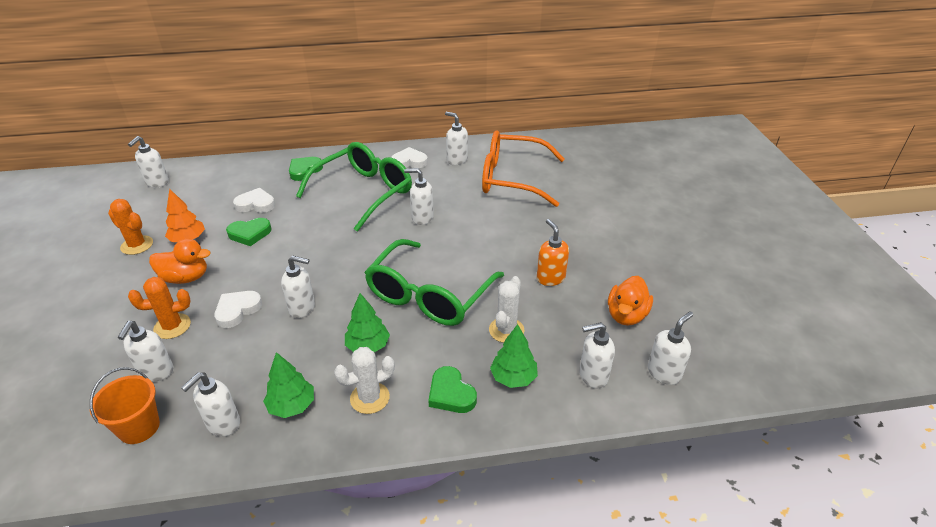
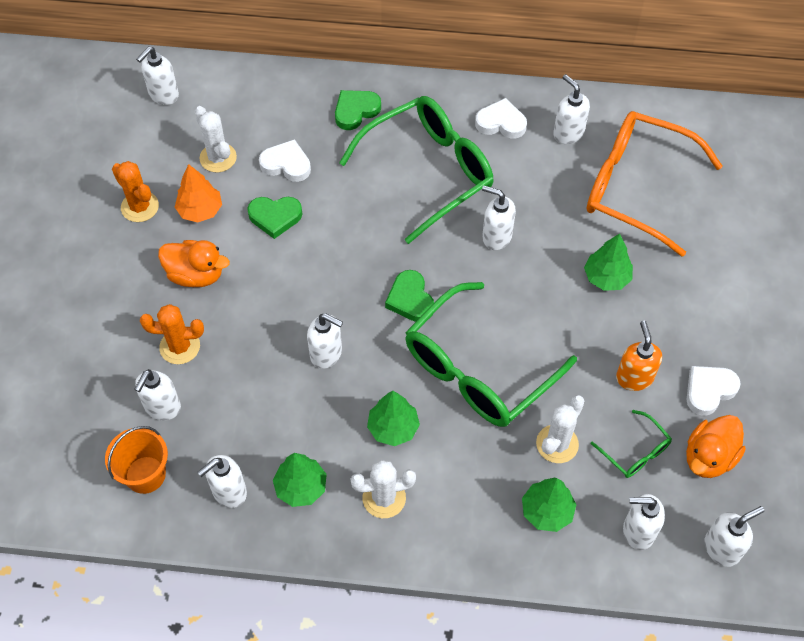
camera: 15 degrees right, 20 degrees up
(201, 209) = (218, 158): none -> white cactus
(237, 310) = (252, 340): white heart -> white heart (709, 390)
(451, 394) = (472, 515): green heart -> green heart (410, 299)
(509, 226) = (606, 277): none -> green tree
(569, 323) = (635, 451): none -> green glasses

